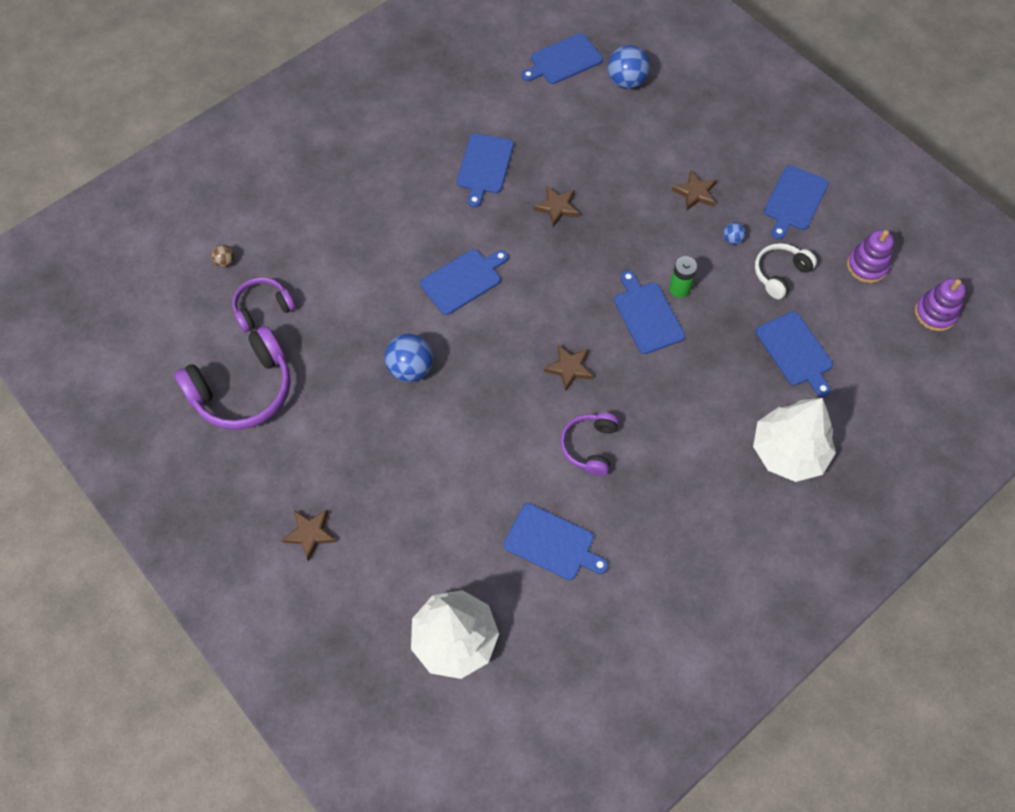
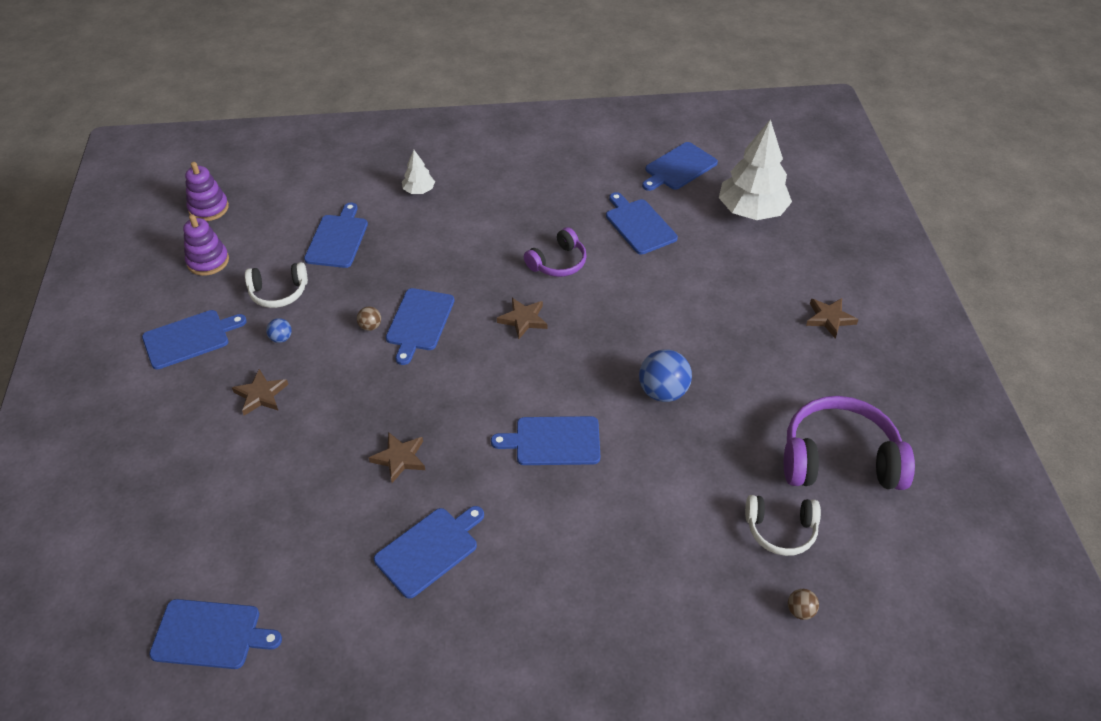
camera: 145 degrees left, 15 degrees down
(263, 308) = (780, 530): purple headphones -> white headphones
(570, 660) = (679, 168): none -> blue cutting board
(626, 82) = (179, 556): blue ball -> none
(679, 289) = (370, 326): green battery -> brown ball
(788, 452) = (419, 190): white tree -> white tree, size x0.47

